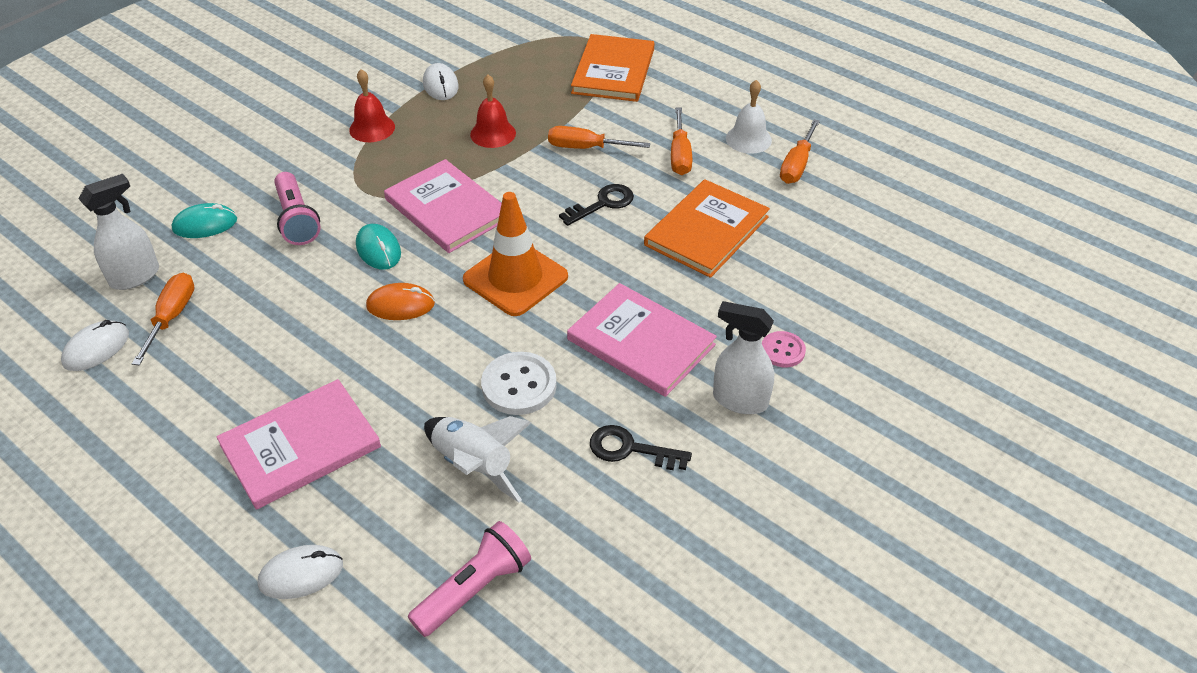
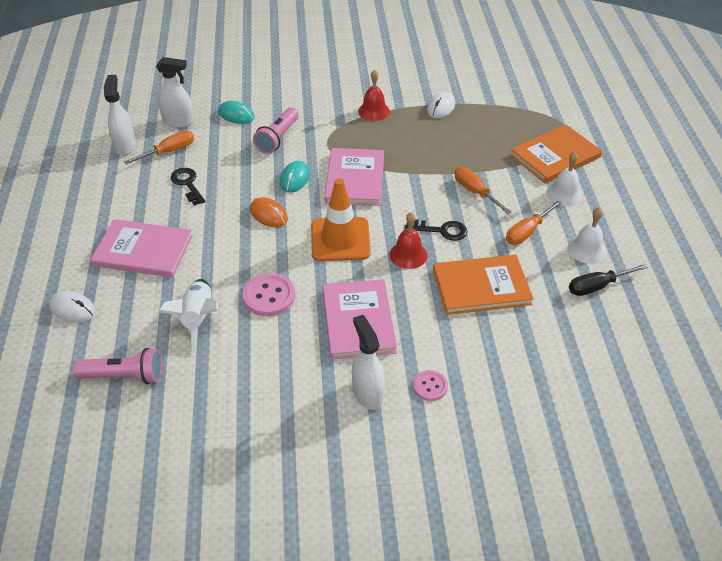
camera: 45 degrees right, 0 degrees up
(96, 348) = (125, 146): white mouse -> white spray bottle
(493, 133) = (433, 152): red bell -> red bell (408, 255)
(519, 385) = (269, 296): white button -> pink button
(630, 449) = (277, 371): black key -> black key (187, 184)
(666, 101) = (564, 194): none -> white bell
(797, 165) = (597, 286): orange screwdriver -> black screwdriver

